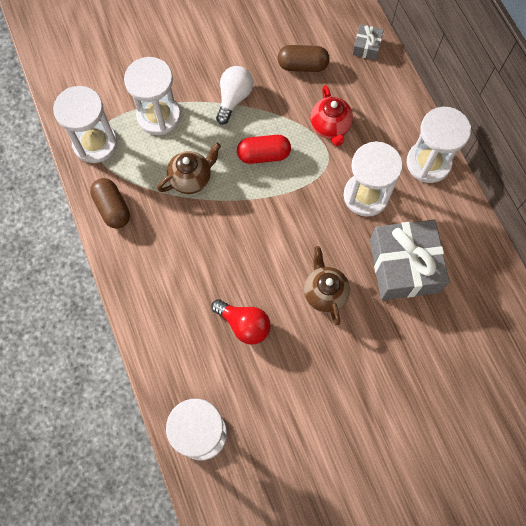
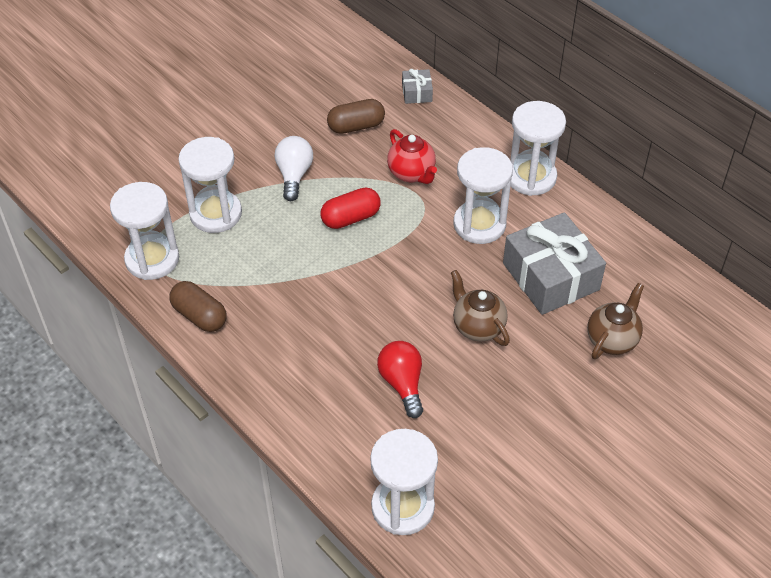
camera: 20 degrees left, 20 degrees down
(191, 179) = (279, 262): brown teapot -> brown teapot (612, 340)
(244, 325) = (402, 384): red light bulb -> red light bulb turned 120 degrees counterclockwise

